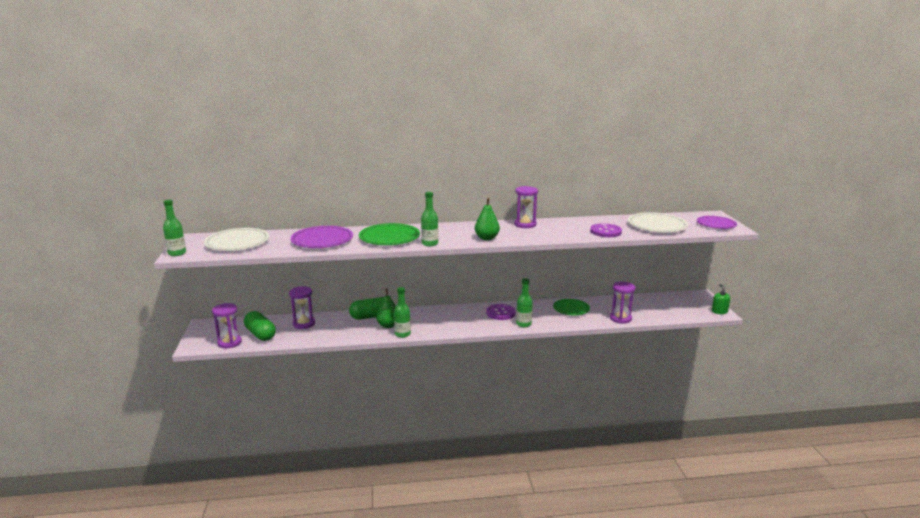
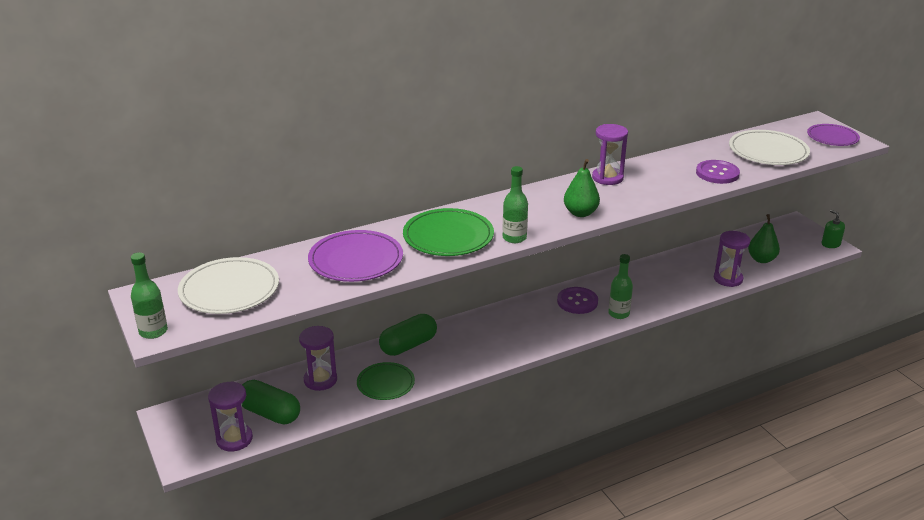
camera: 20 degrees left, 10 degrees up
(388, 325) = (444, 356): green pear -> green pear (761, 259)
(402, 334) = (474, 366): green bottle -> none
(571, 309) = (659, 276): green plate -> green plate (385, 383)

